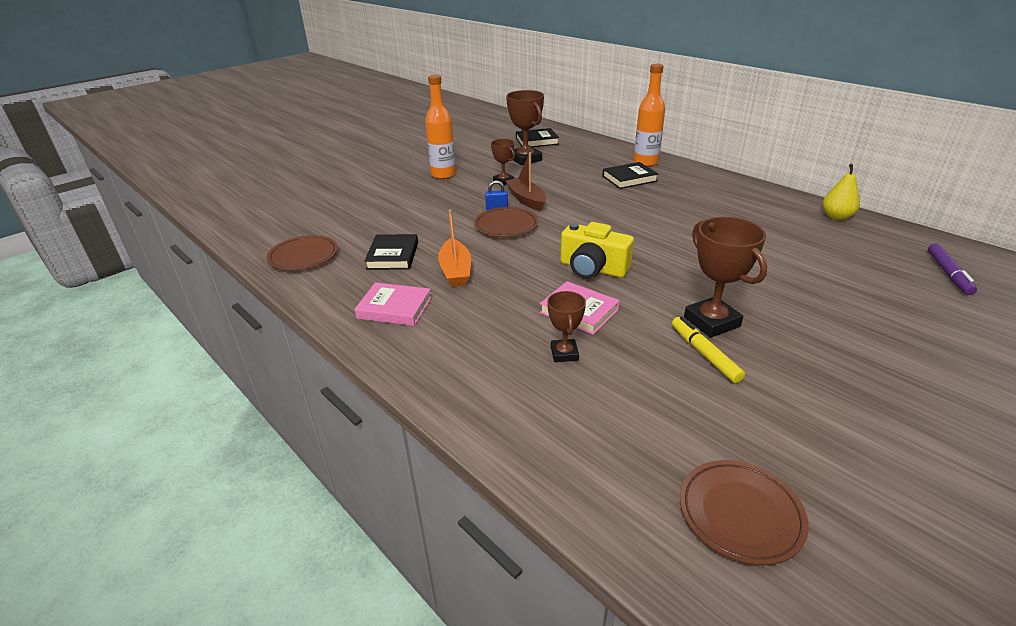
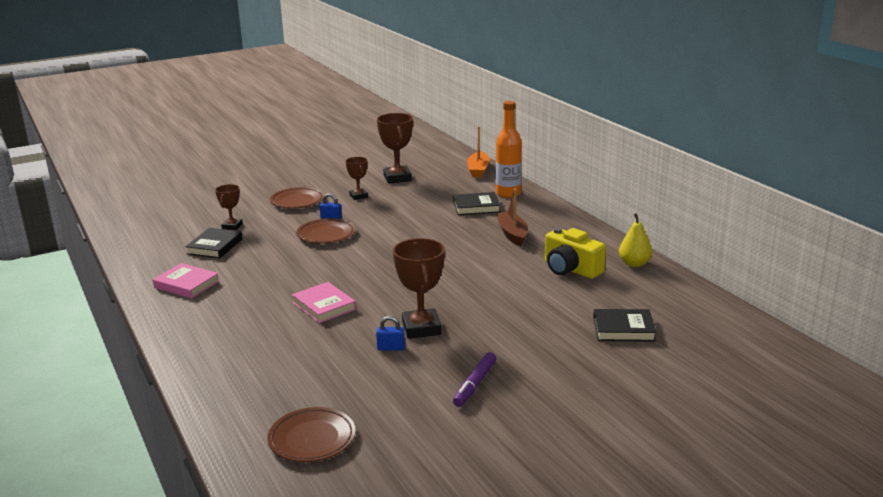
camera: 15 degrees right, 10 degrees down
(304, 256) = (146, 238): brown plate -> brown plate (297, 201)
(443, 175) = (310, 184): orange bottle -> none
(455, 271) = (254, 264): orange boat -> orange boat (478, 170)
(526, 200) = (363, 215): brown boat -> brown boat (512, 234)
(537, 141) = (424, 161): black book -> black book (623, 329)
(564, 353) = (285, 332): brown trophy -> brown trophy (232, 226)
(593, 268) = (366, 277): yellow camera -> yellow camera (570, 269)
(704, 354) = (391, 348): yellow marker -> blue padlock
(948, 274) = (675, 323): purple marker -> purple marker (475, 384)

